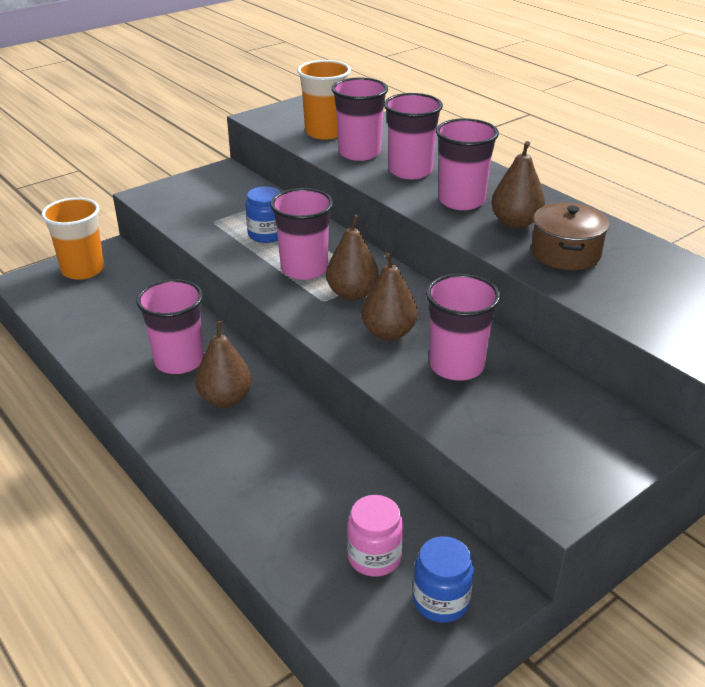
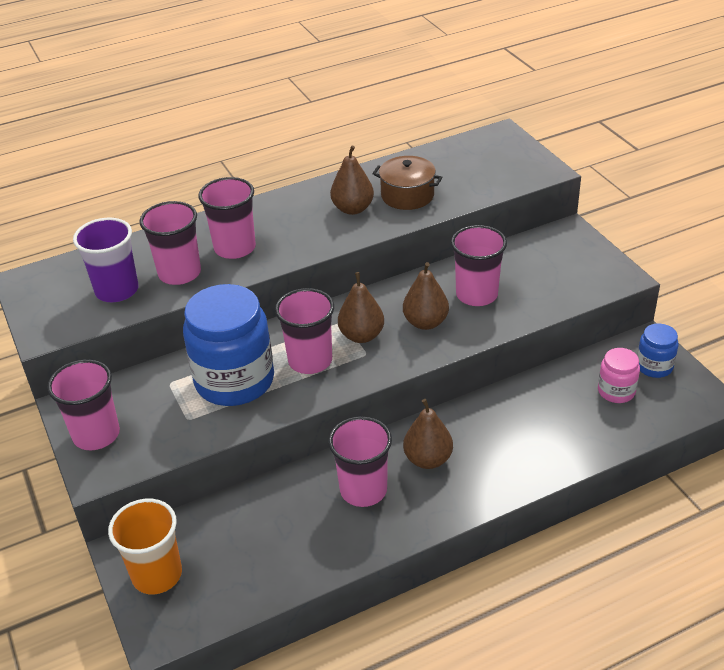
camera: 75 degrees left, 5 degrees up
(266, 234) = (234, 381): blue jar -> blue jar, size x2.08
(325, 132) = (117, 290): orange cup -> purple cup
(461, 201) = (305, 229): pink cup -> pink cup (96, 434)

